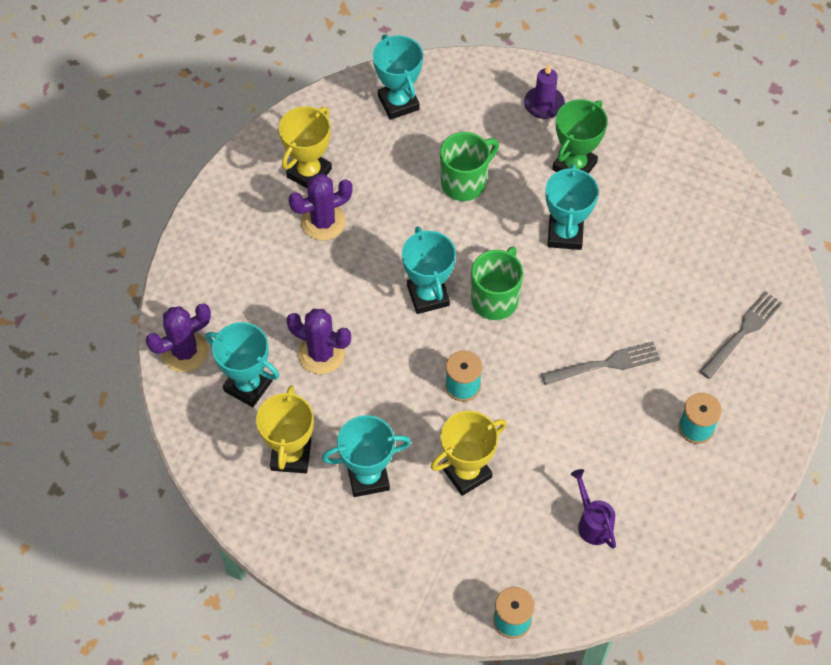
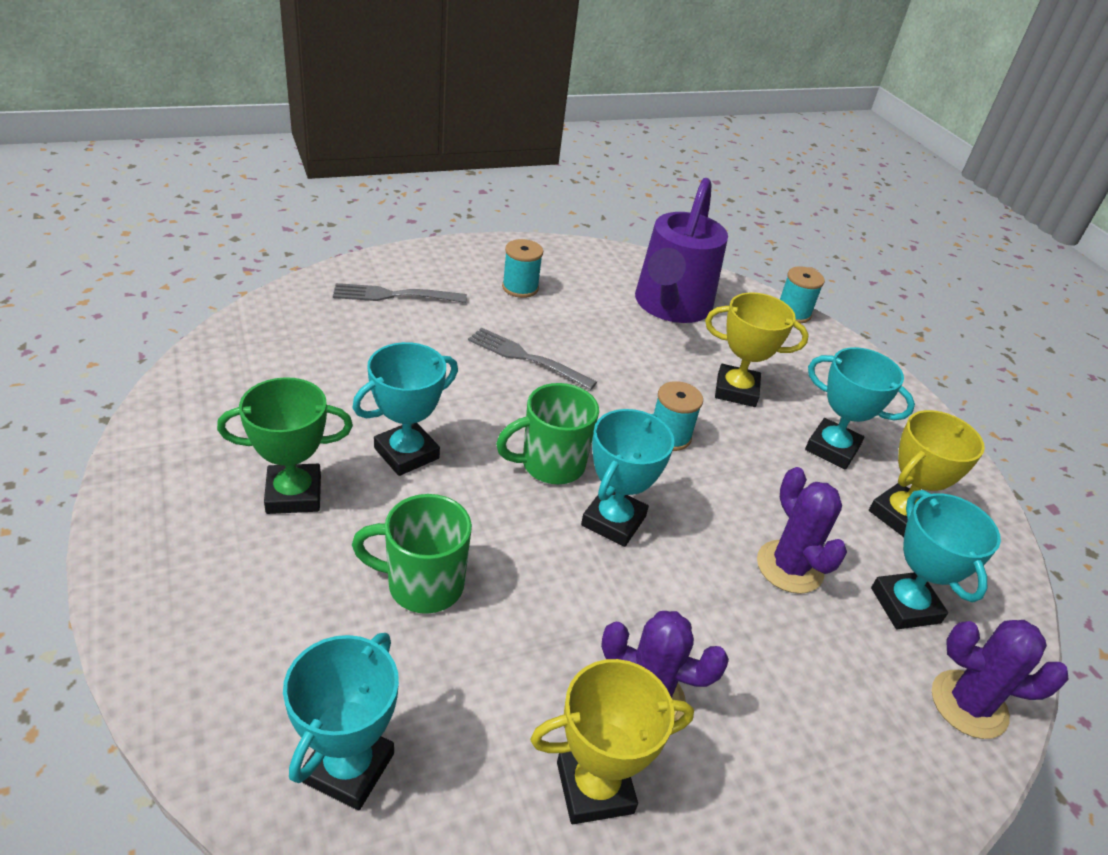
camera: 140 degrees left, 20 degrees down
(544, 104) = (204, 580): purple candle -> none
(592, 522) = (670, 307): purple watering can -> purple watering can, size x2.31

